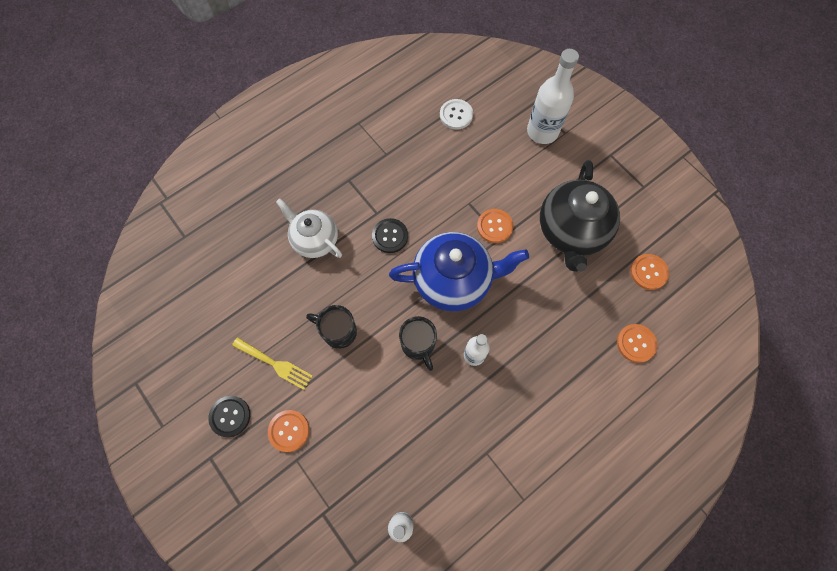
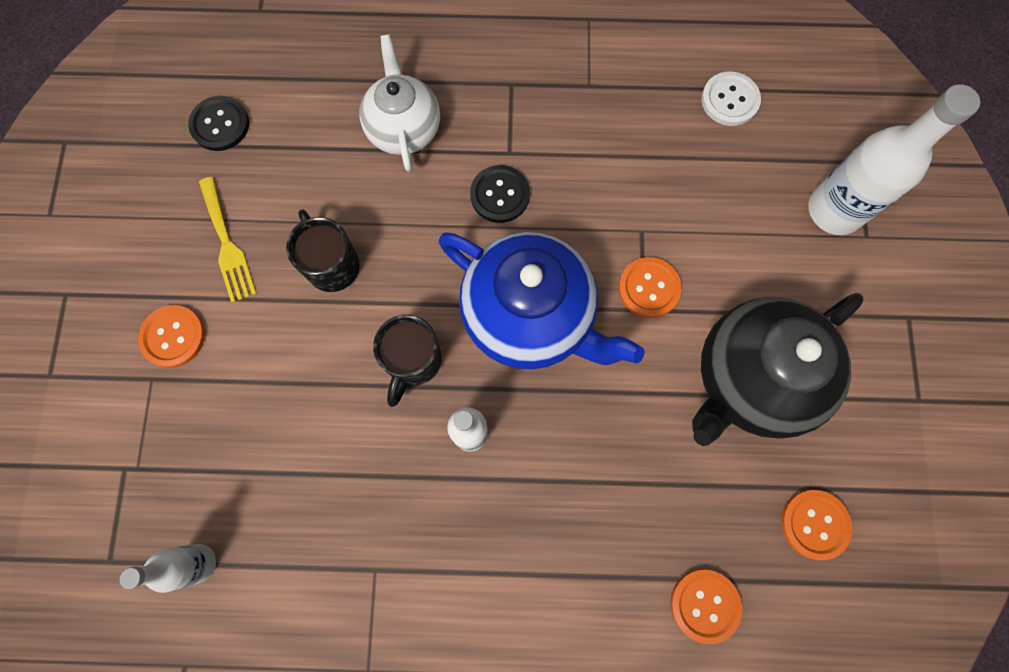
camera: 40 degrees right, 5 degrees up
(230, 416) = (126, 264): black button -> black button (220, 125)

